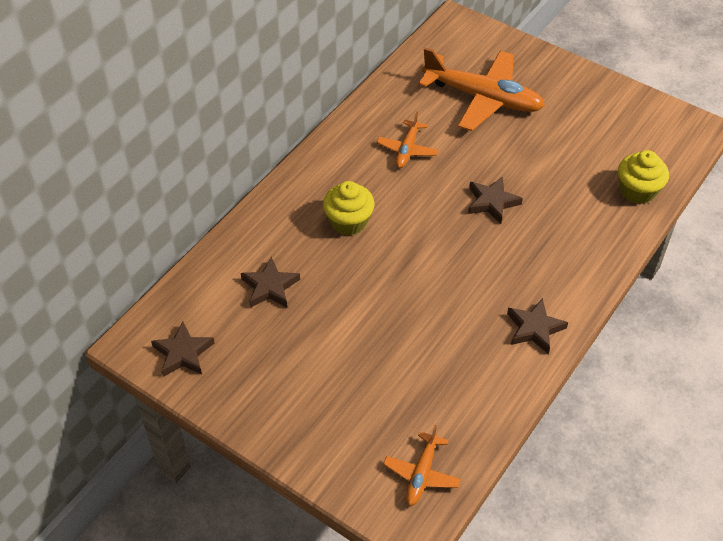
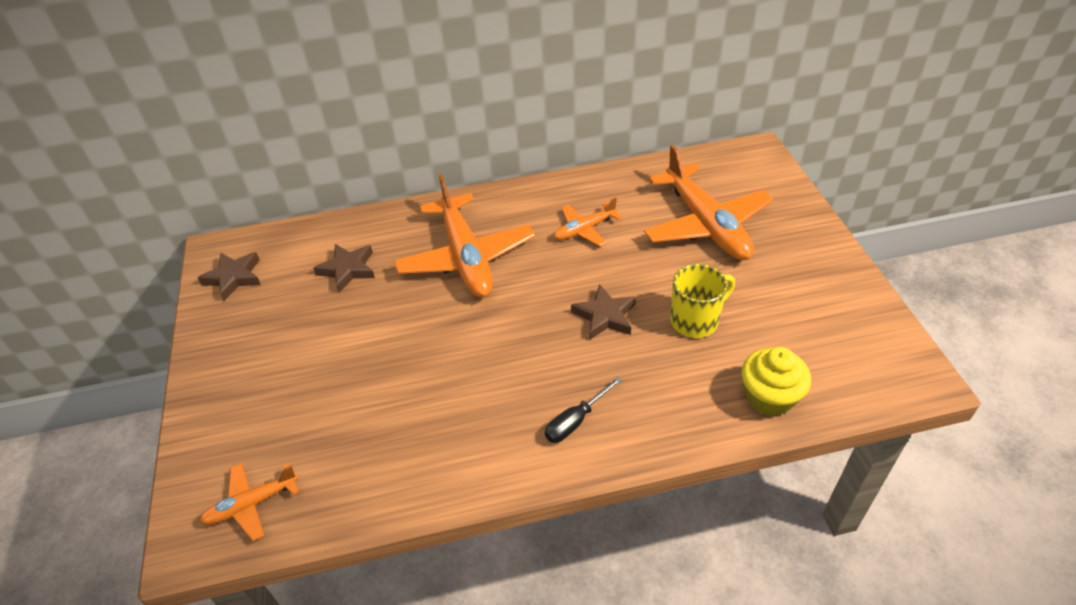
camera: 45 degrees right, 5 degrees down
(349, 221) = (466, 257): yellow cupcake -> orange plane
(534, 328) = (503, 454): brown star -> none
(549, 170) = (695, 320): none -> yellow mug
(552, 279) = (576, 421): none -> black screwdriver

